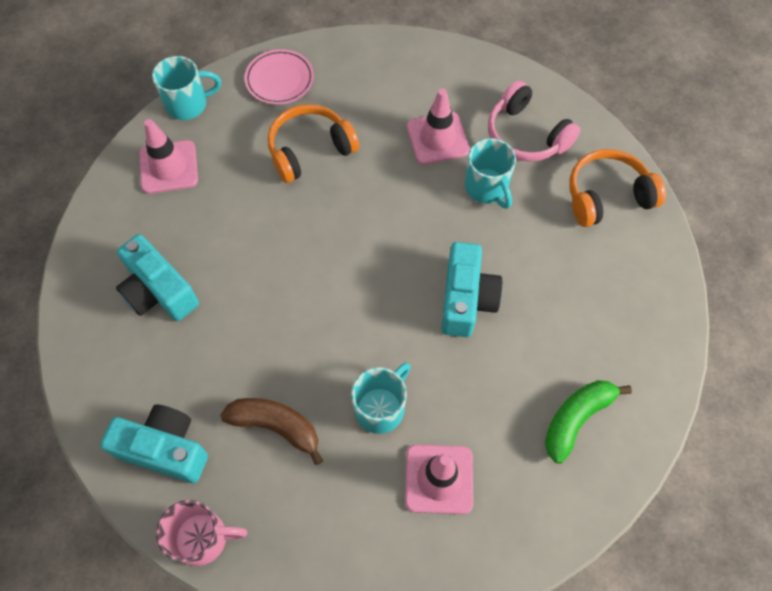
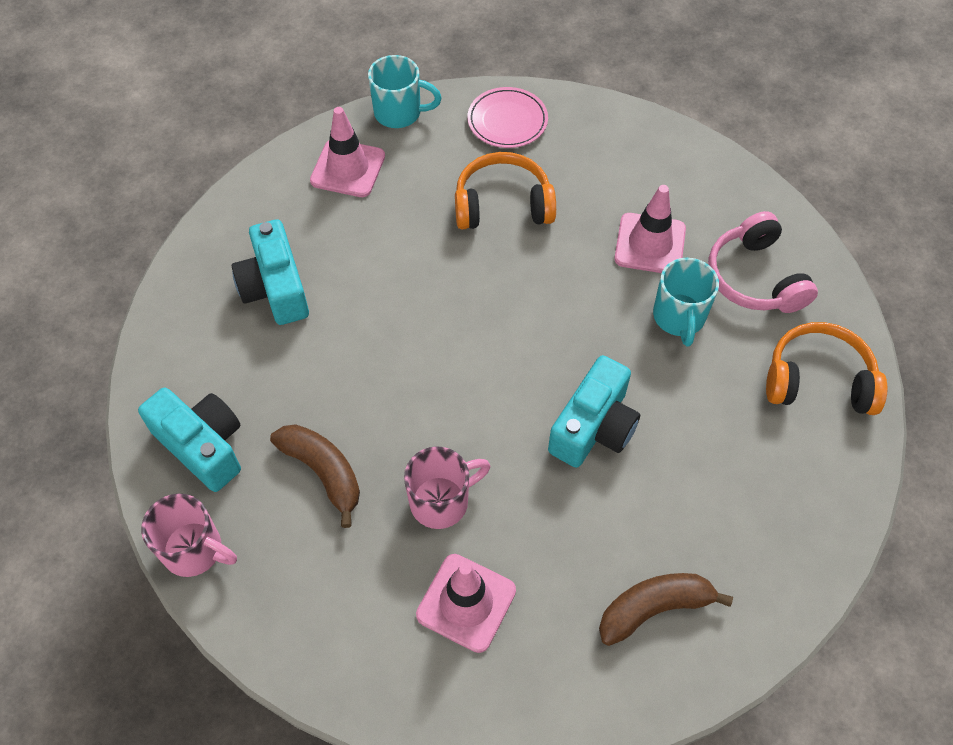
camera: 25 degrees right, 5 degrees down
(380, 408) = (441, 501): turquoise mug -> pink mug
(576, 418) = (654, 608): green banana -> brown banana

